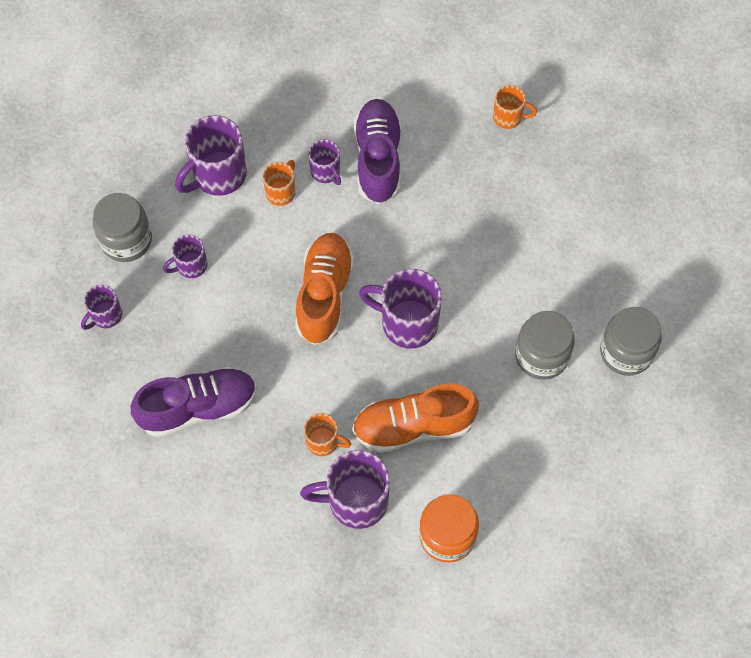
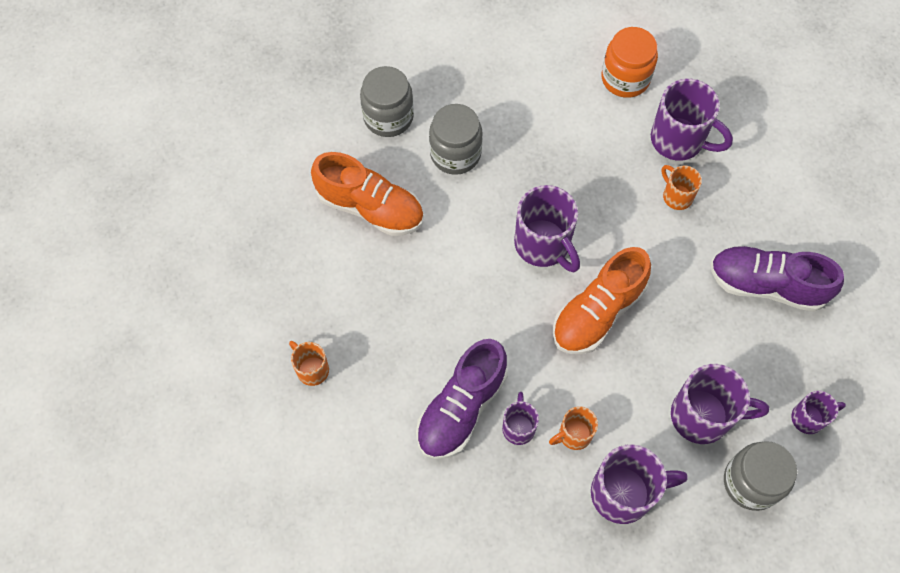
camera: 145 degrees left, 0 degrees up
(190, 266) = (703, 416): purple mug -> purple mug, size x1.81
(413, 426) = (596, 164): orange shoe -> orange shoe (370, 207)

